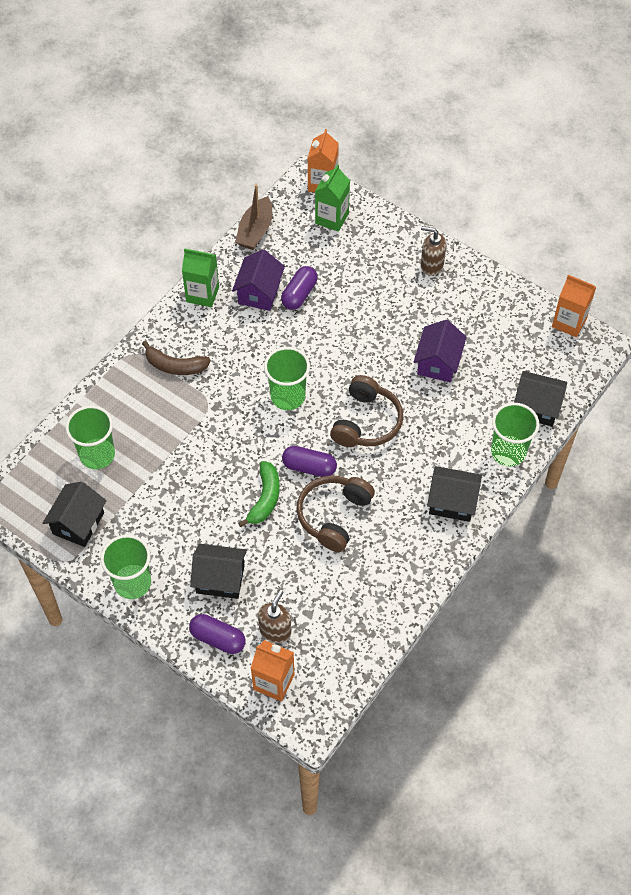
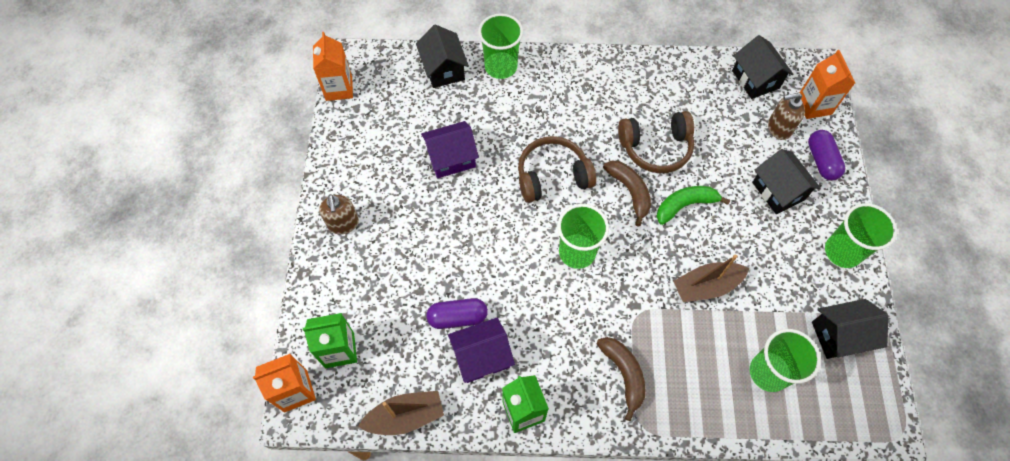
camera: 125 degrees left, 5 degrees up
(190, 463) = (706, 286): none -> brown boat
(309, 467) = (629, 191): purple capsule -> brown banana
(452, 502) = (575, 79): black house -> black house (755, 79)

